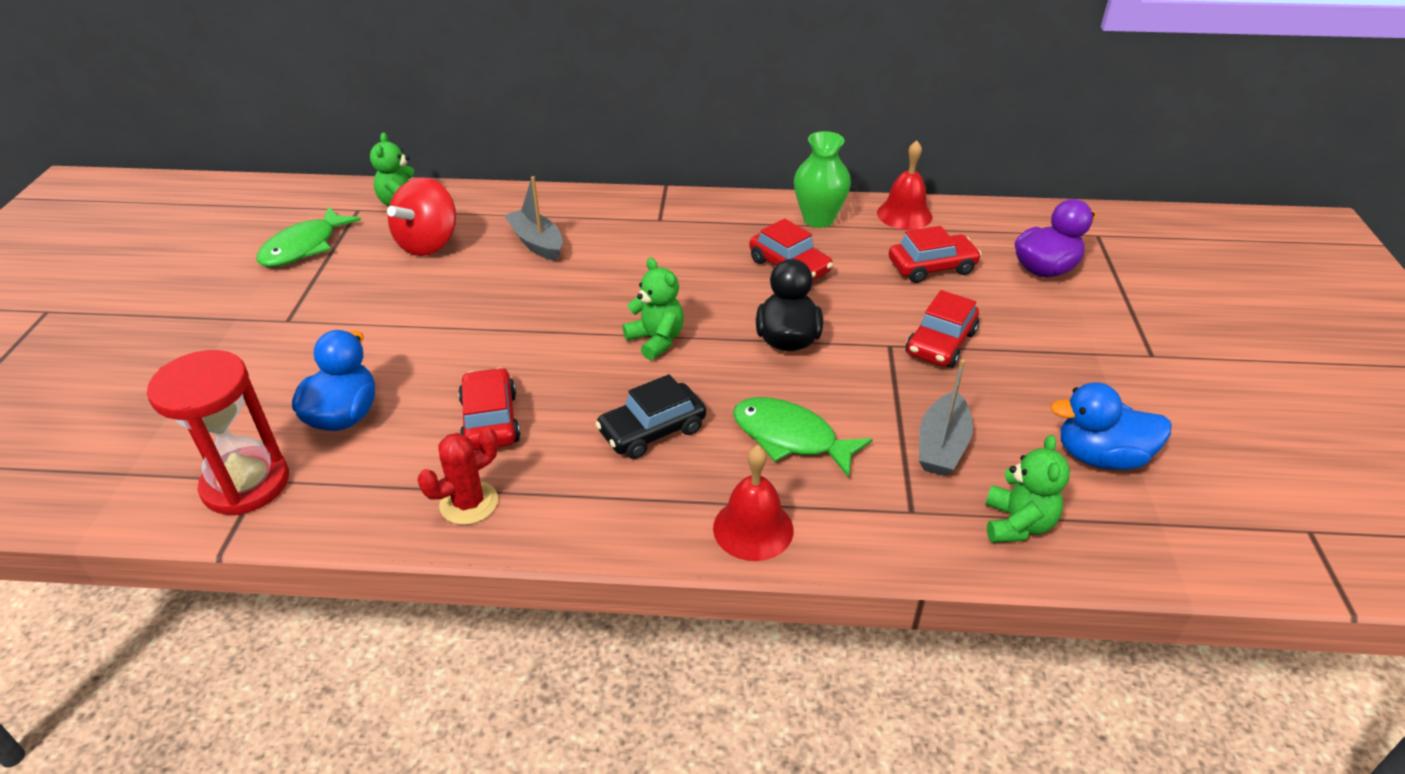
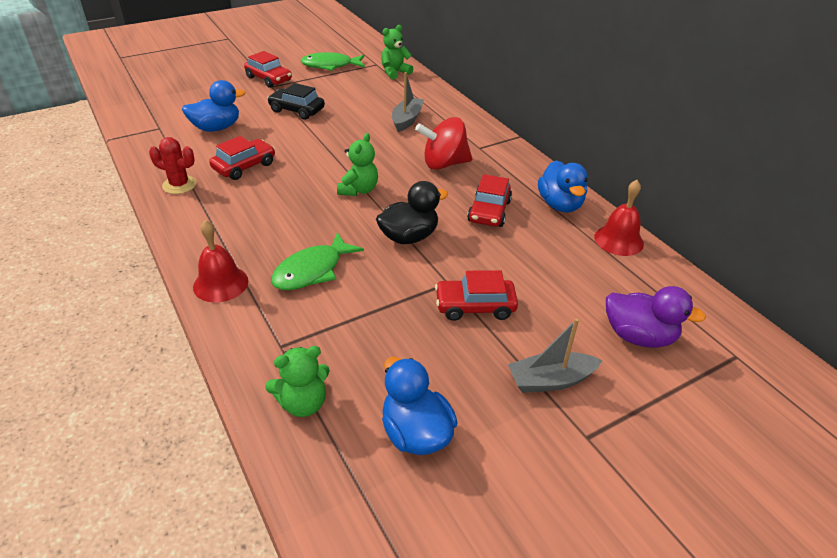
camera: 55 degrees right, 0 degrees up
(246, 484) = (154, 126): red hourglass -> none
(428, 244) = (369, 92): red spinning top -> red spinning top (444, 164)
(652, 430) = (277, 218): black car -> black car (297, 110)
(790, 438) = (312, 271): green fish -> green fish turned 135 degrees counterclockwise
(818, 219) = (560, 205): green vase -> blue duck
(931, 267) = (566, 274): red car -> red car (269, 79)
(941, 446) = (358, 340): grey boat -> grey boat (550, 380)

